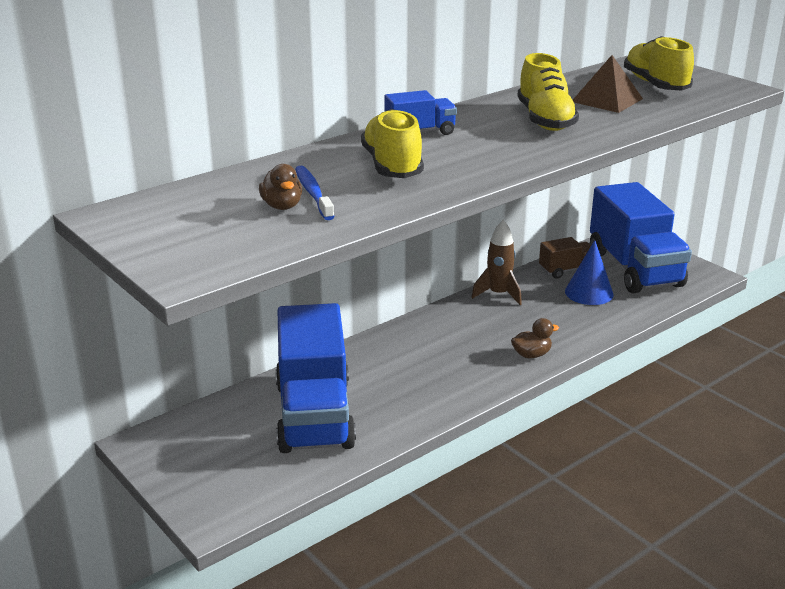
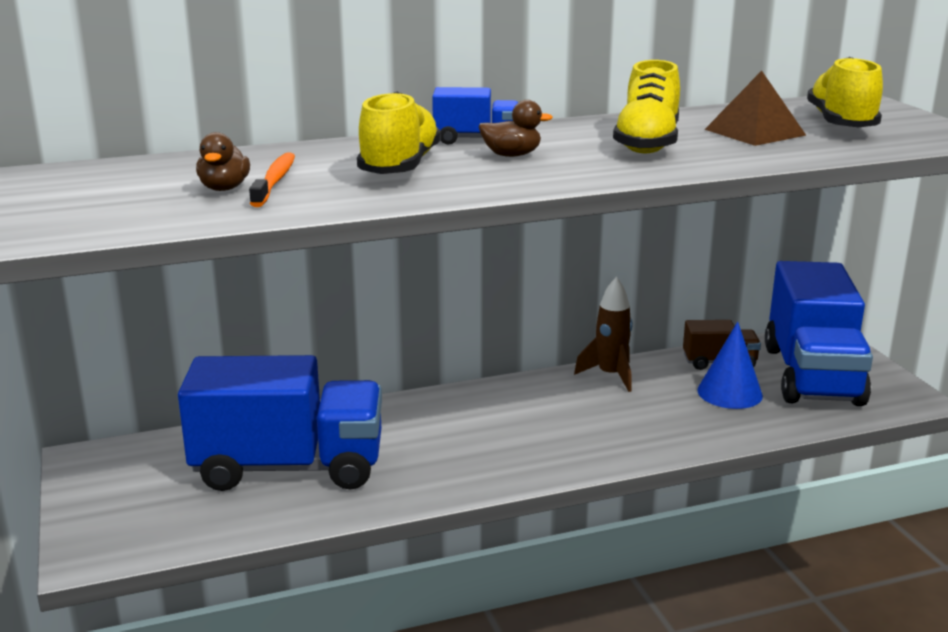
camera: 20 degrees right, 5 degrees down
(313, 193) = (274, 181): blue toothbrush -> orange toothbrush
(314, 415) = (289, 467): blue truck -> blue truck turned 105 degrees counterclockwise
(531, 355) = (601, 451): brown duck -> brown duck (511, 155)

